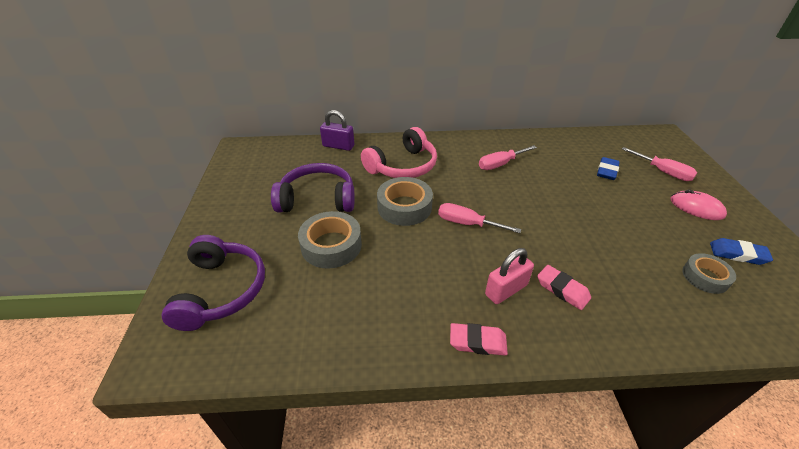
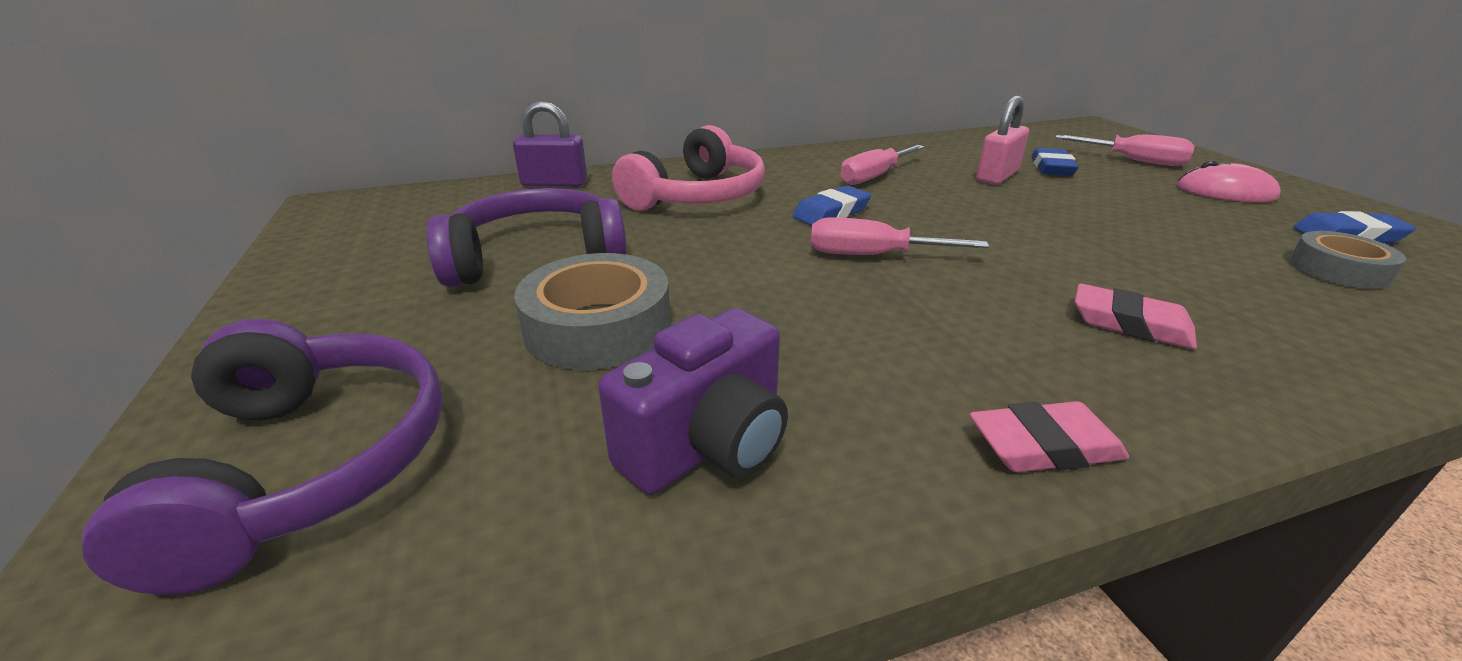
camera: 15 degrees left, 10 degrees down
(353, 312) = (708, 445): none -> purple camera
(404, 207) = (732, 248): grey tape -> none
(463, 190) = (831, 213): none -> blue eraser
(506, 290) = (1025, 342): pink padlock -> pink padlock (997, 176)

